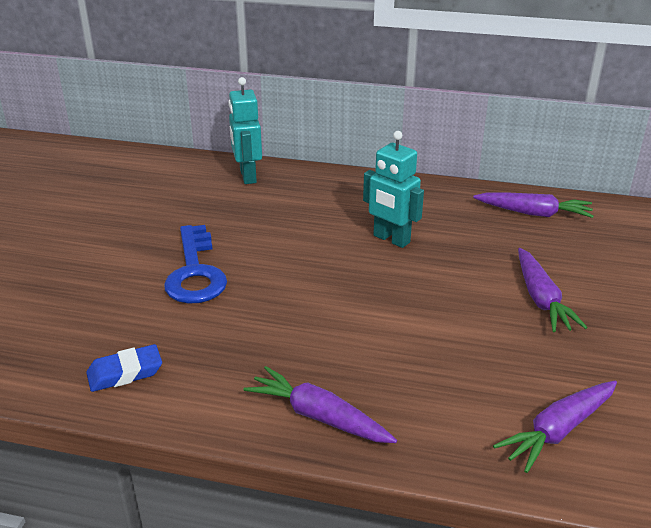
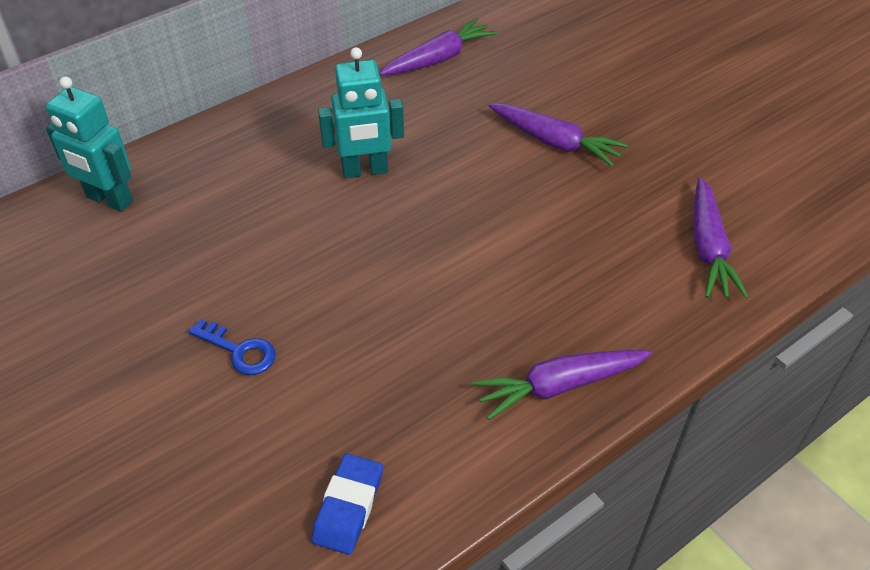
camera: 50 degrees left, 15 degrees up
(195, 272) = (239, 351): blue key -> blue key, size x0.53

